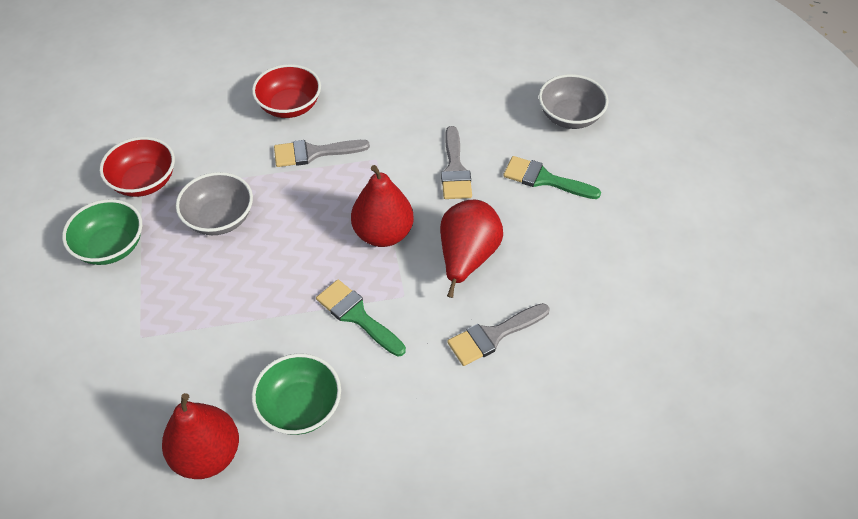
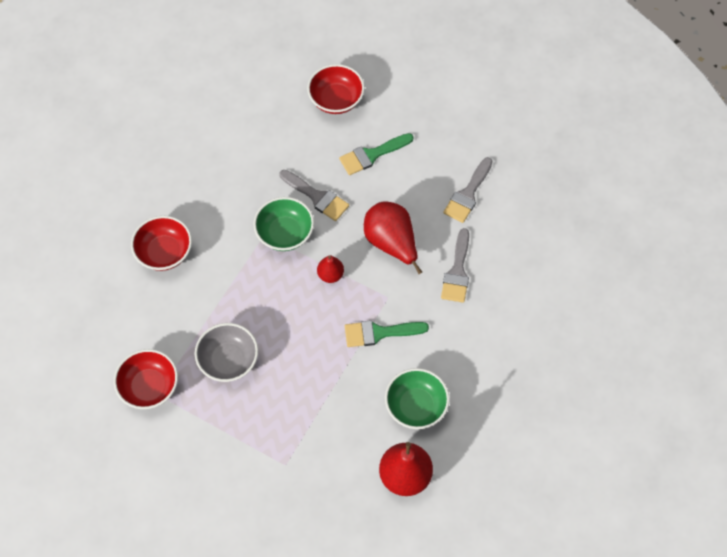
camera: 50 degrees left, 10 degrees up
(111, 247) = (191, 441): green bowl -> green bowl (285, 233)
(314, 153) = (223, 267): grey brush -> grey brush (468, 194)
(383, 234) = (330, 275): red pear -> red pear, size x0.55
(570, 116) = (336, 99): grey bowl -> red bowl

